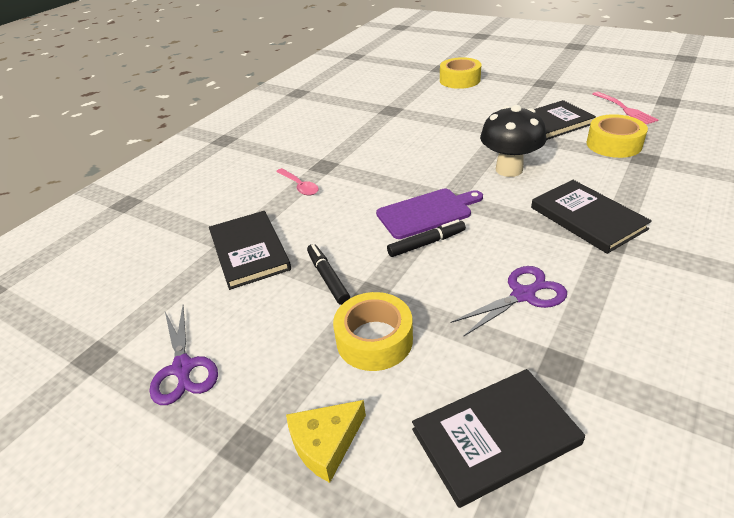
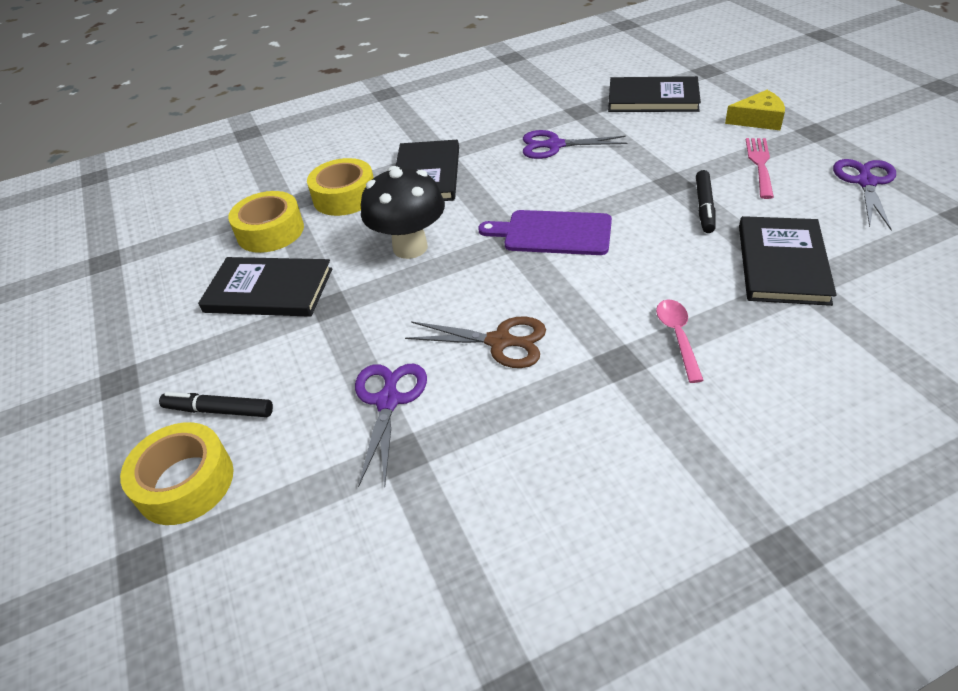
camera: 145 degrees left, 5 degrees up
(374, 340) = (692, 154): yellow tape -> yellow tape (345, 197)
(393, 151) = (499, 342): none -> brown scissors
(417, 118) = (388, 401): none -> purple scissors
(426, 243) = (585, 204): black marker -> black marker (219, 410)
(625, 109) = (161, 272): pink fork -> pink fork (760, 164)

